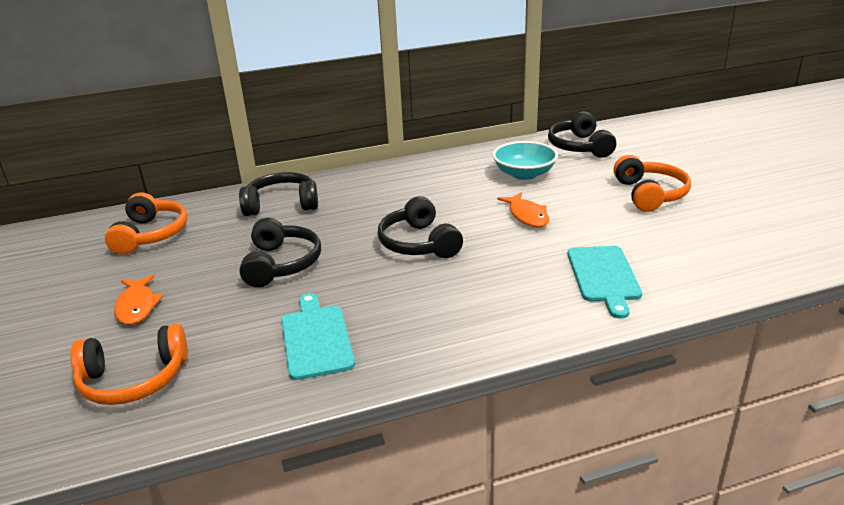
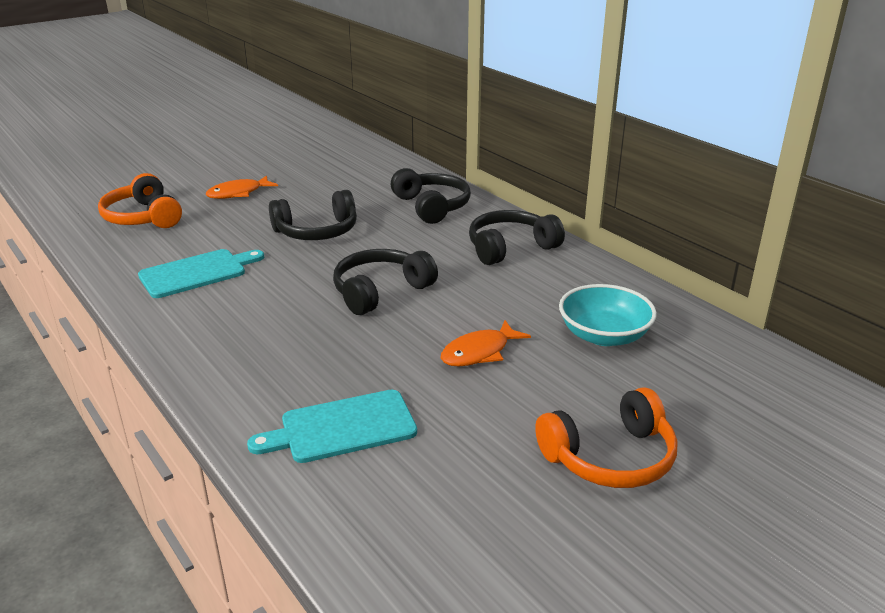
camera: 70 degrees right, 0 degrees up
(151, 234) = (350, 169): orange headphones -> none
(579, 147) = (740, 373): black headphones -> black headphones (510, 248)

